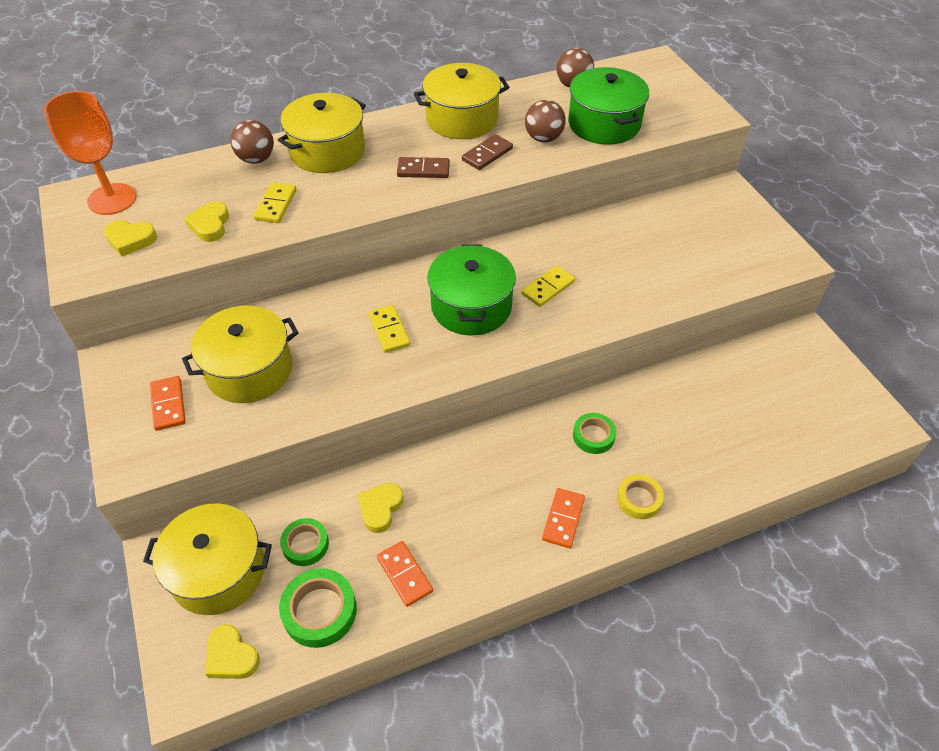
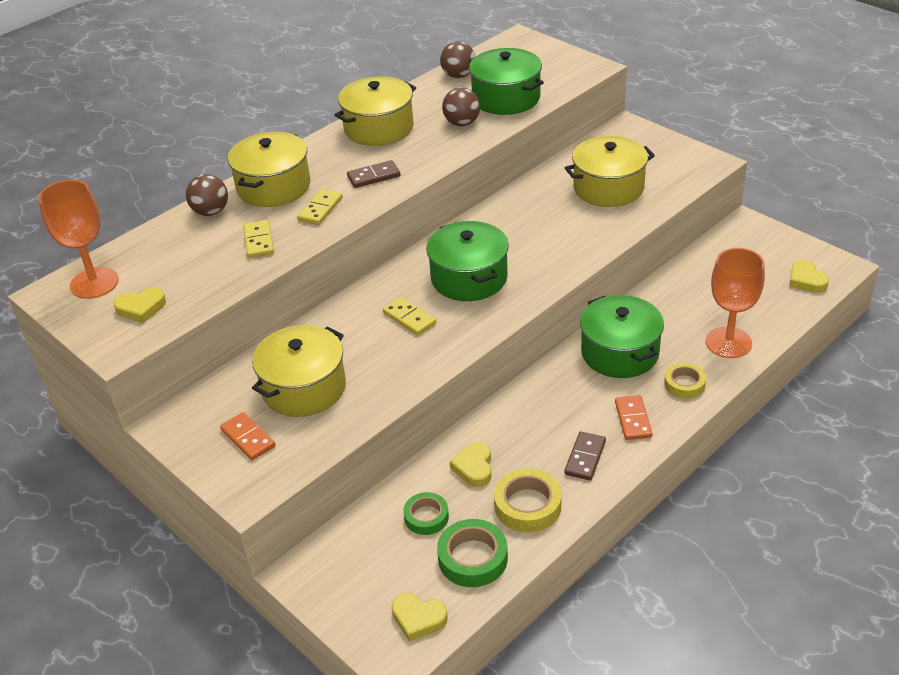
camera: 20 degrees left, 10 degrees down
(210, 225) = (209, 274): yellow heart -> yellow heart (806, 280)
(218, 571) = (361, 565): yellow pot -> yellow pot (608, 188)
(405, 574) = (527, 505): orange domino -> yellow tape
(487, 154) = (421, 149): brown domino -> brown domino (585, 458)
(548, 288) = (525, 244): yellow domino -> yellow domino (320, 209)
(593, 436) = (619, 353): green tape -> green pot
(712, 468) = (728, 342): none -> orange goblet

